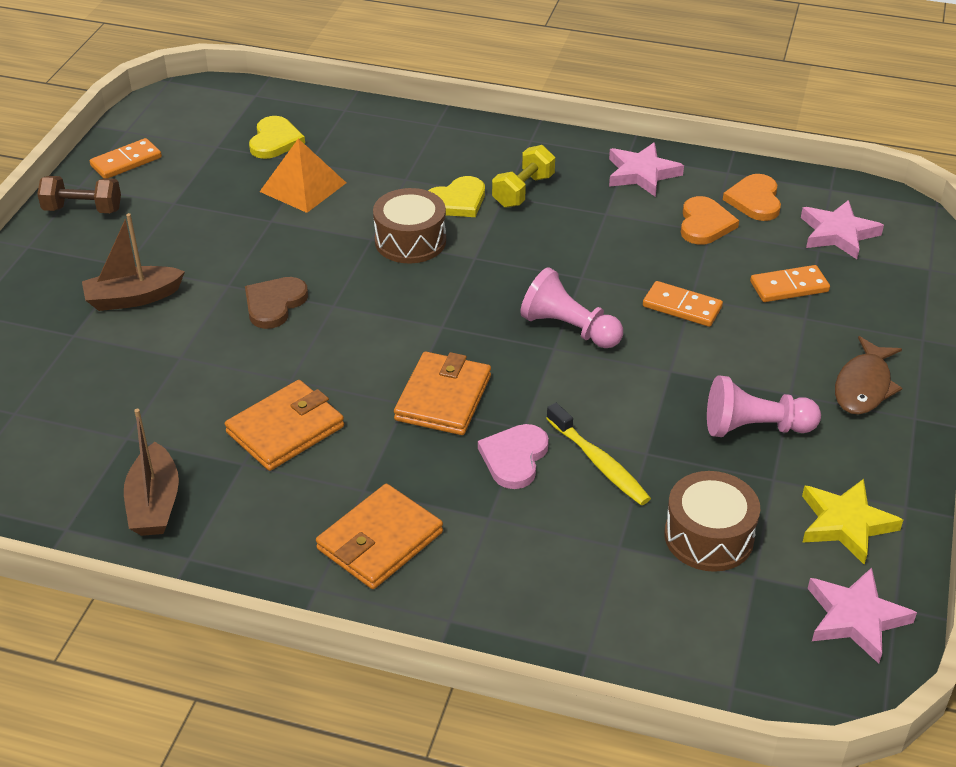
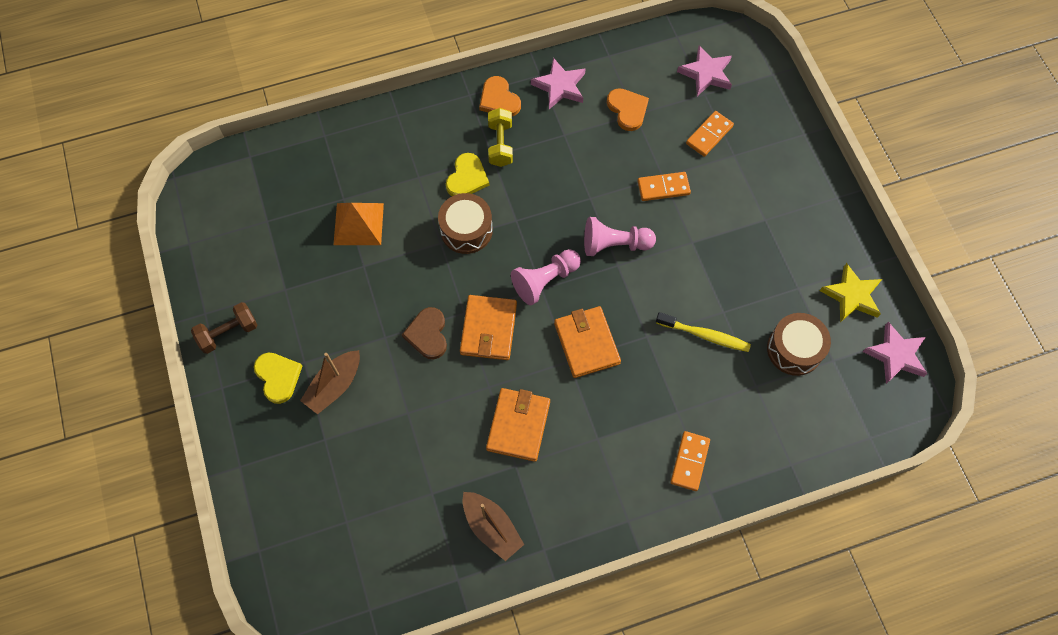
camera: 35 degrees left, 25 degrees up
(126, 162) = (217, 272): orange domino -> orange domino (690, 461)
(275, 141) = (302, 192): yellow heart -> yellow heart (278, 377)
(380, 540) = (634, 467): orange wallet -> orange wallet (488, 329)
(514, 458) = (658, 361): pink heart -> none
(755, 200) = (641, 72): orange heart -> orange heart (499, 99)
(755, 428) = (764, 257): pink pawn -> pink pawn (545, 281)
(864, 386) = (797, 190): brown fish -> none

